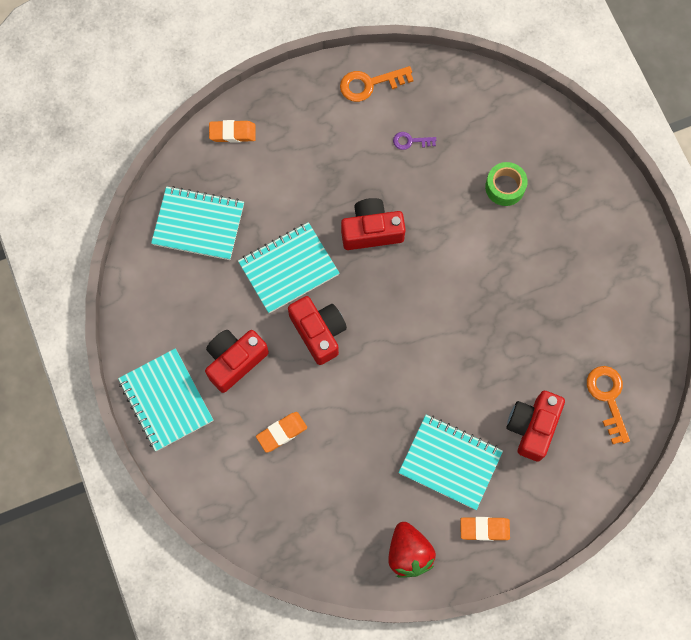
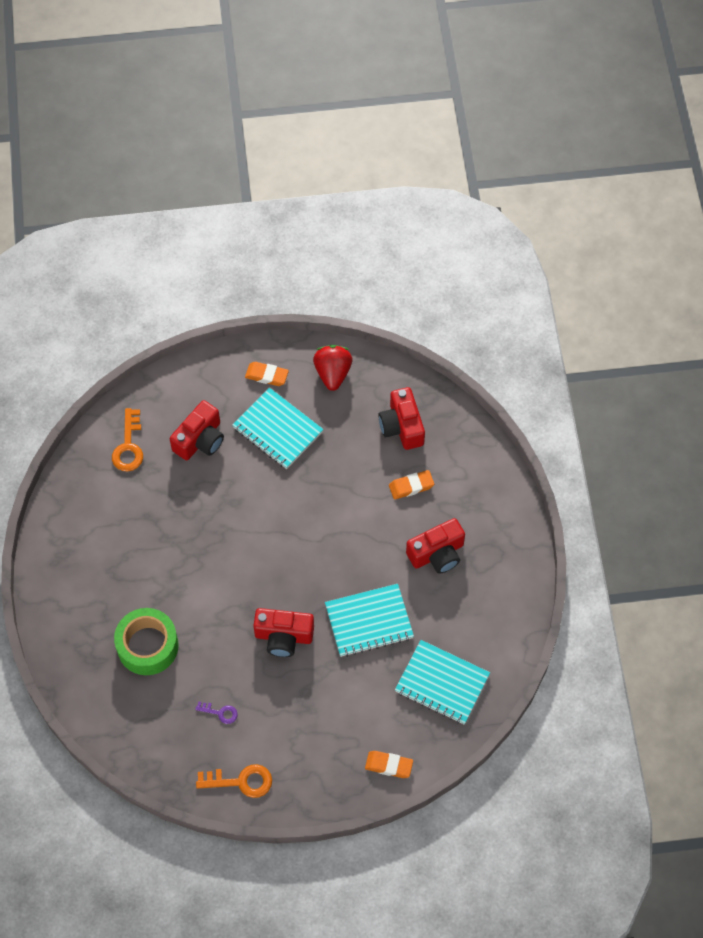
camera: 165 degrees left, 10 degrees down
(166, 400) = (504, 536): turquoise notebook -> none
(318, 332) = (357, 560): red camera -> red camera (402, 426)
(505, 187) = (147, 646): green tape -> green tape, size x1.61

